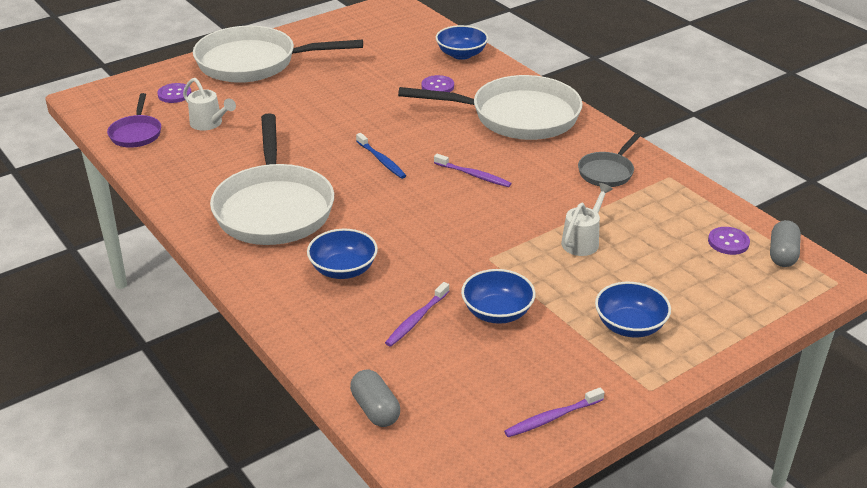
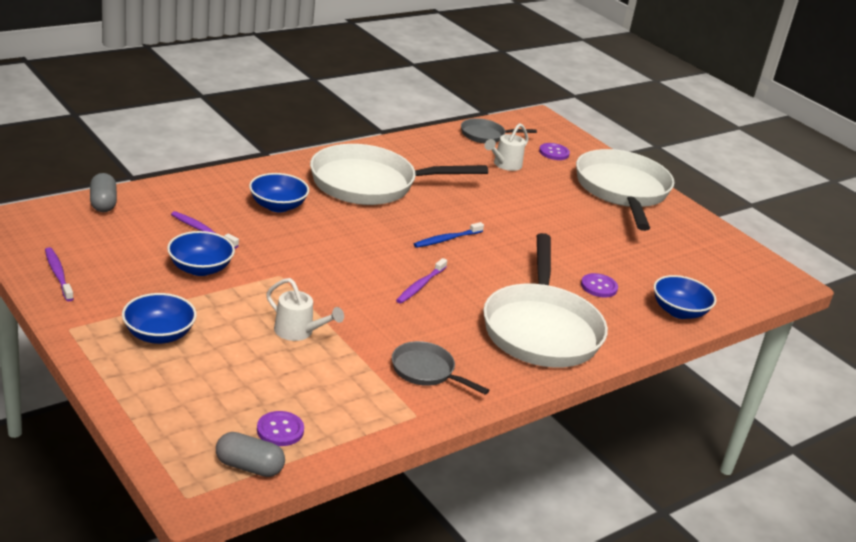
camera: 85 degrees right, 5 degrees down
(136, 133) = (486, 135): purple pan -> grey pan
(375, 409) = (103, 203): grey capsule -> grey capsule turned 75 degrees counterclockwise

